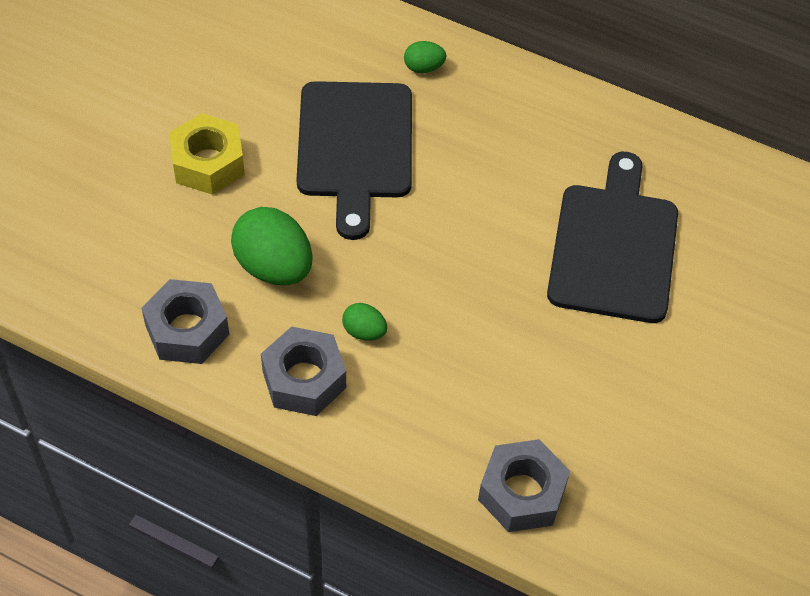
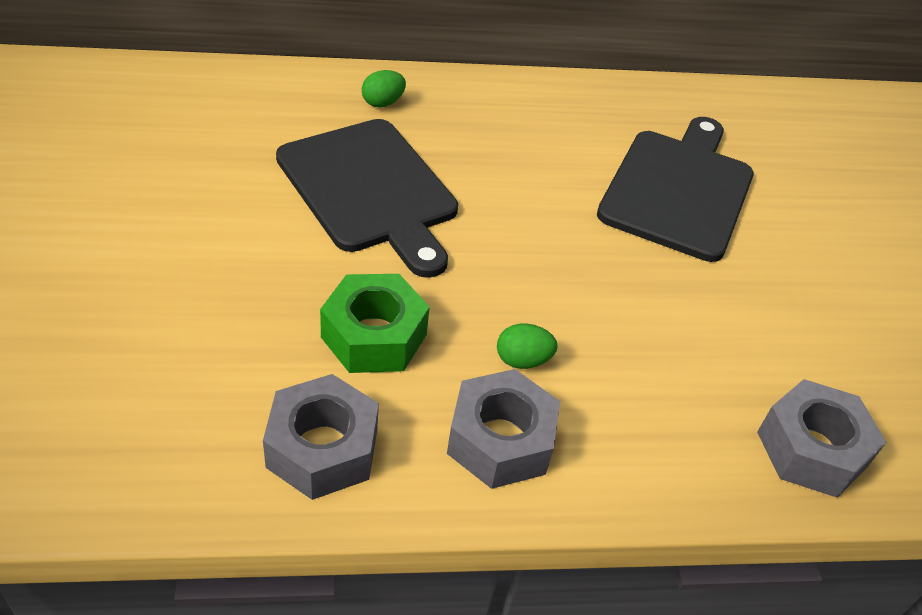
camera: 35 degrees left, 10 degrees down
(208, 163) = (219, 260): yellow nut -> none
(274, 267) = (374, 336): green egg -> green nut
(614, 247) = (678, 190): black cutting board -> black cutting board turned 45 degrees clockwise

